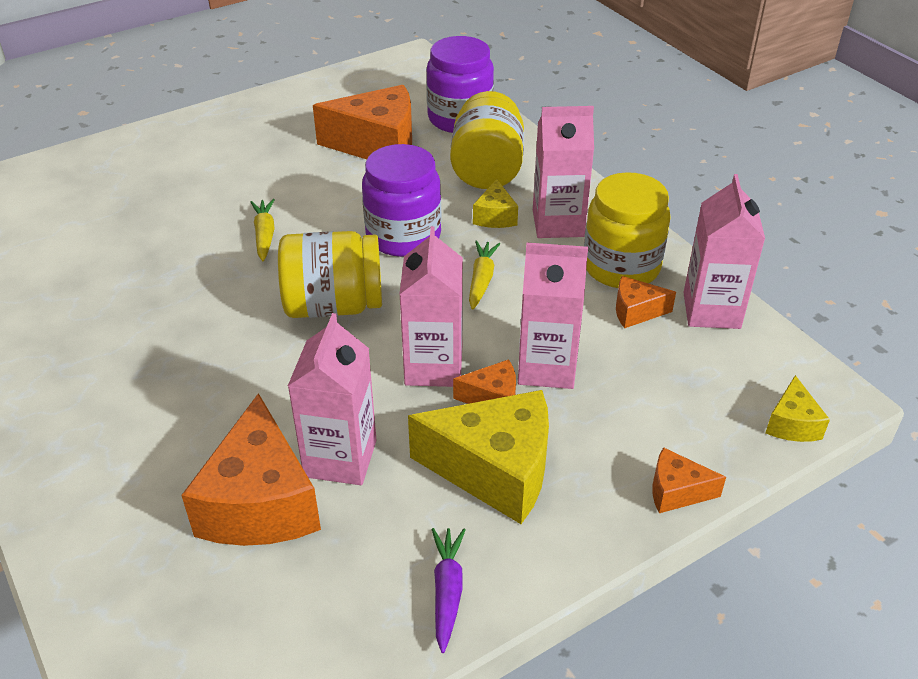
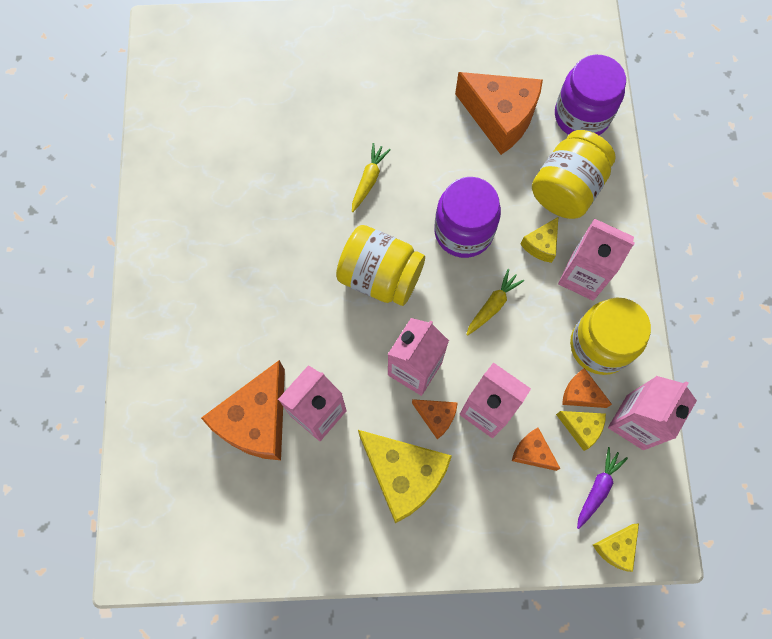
camera: 30 degrees right, 30 degrees up
(447, 591) = (327, 544): purple carrot -> purple carrot (598, 488)
(662, 338) = (581, 428): none -> yellow cheese
(676, 491) = (503, 555): orange cheese -> orange cheese (532, 452)

